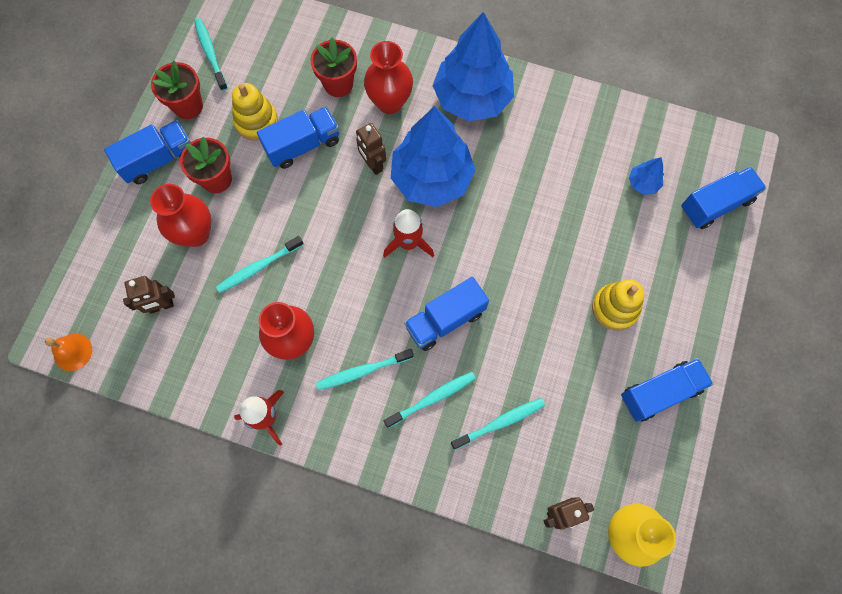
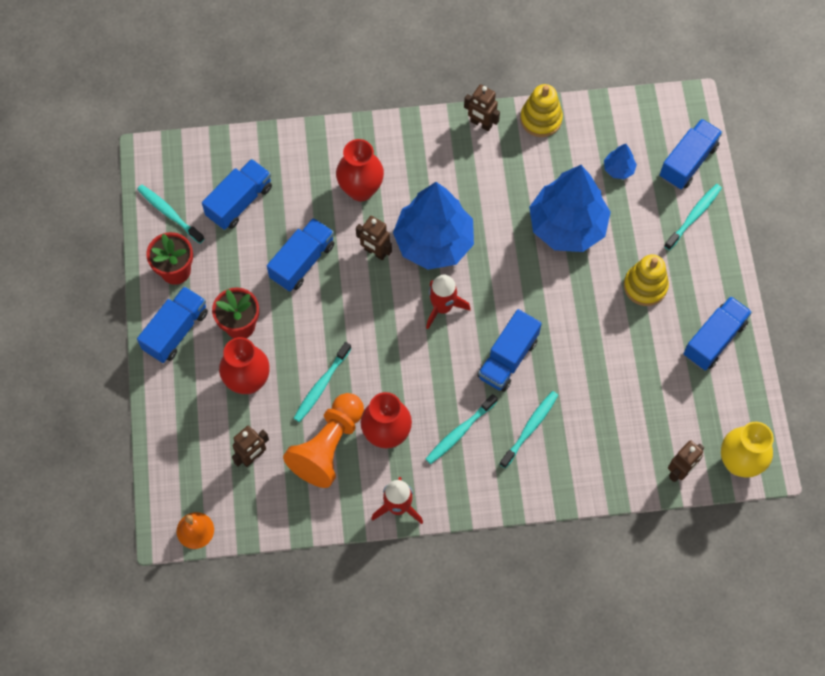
camera: 25 degrees left, 5 degrees down
(234, 328) = (328, 446): none -> orange pawn
(256, 121) = (247, 258): yellow stacking toy -> yellow stacking toy (541, 119)
(276, 69) = (239, 202): none -> blue truck
(338, 84) = (305, 192): red flower pot -> none
(472, 98) = (433, 155): blue tree -> blue tree (567, 226)
(500, 422) = (596, 422): turquoise toothbrush -> turquoise toothbrush (693, 216)
(531, 87) = (481, 124): none -> brown robot

